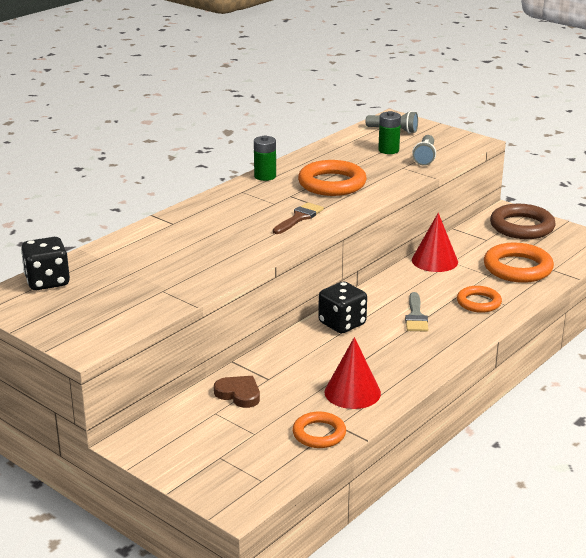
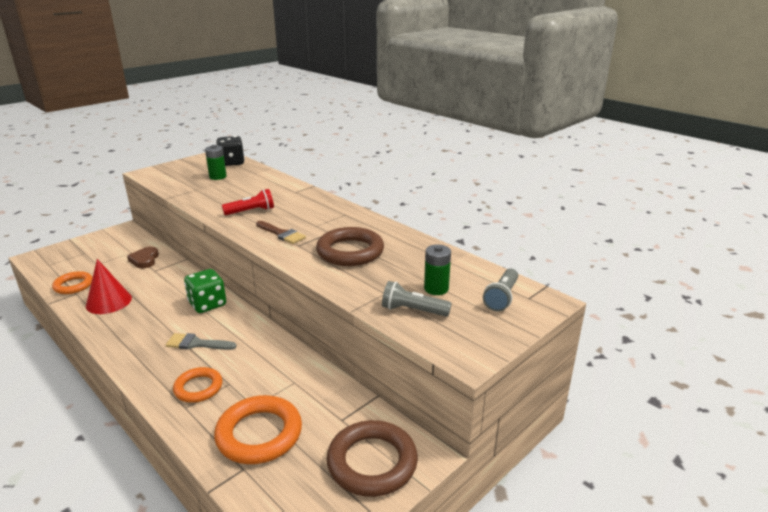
camera: 95 degrees right, 0 degrees up
(239, 241) = (251, 211): none -> red flashlight
(239, 394) = (145, 260): brown heart -> brown heart turned 135 degrees clockwise
(265, 176) = (375, 223): green battery -> green battery (218, 177)
(332, 184) = (350, 251): orange ring -> brown ring
(342, 324) = (207, 304): black dice -> green dice
(434, 261) = (300, 369): red cone -> none

